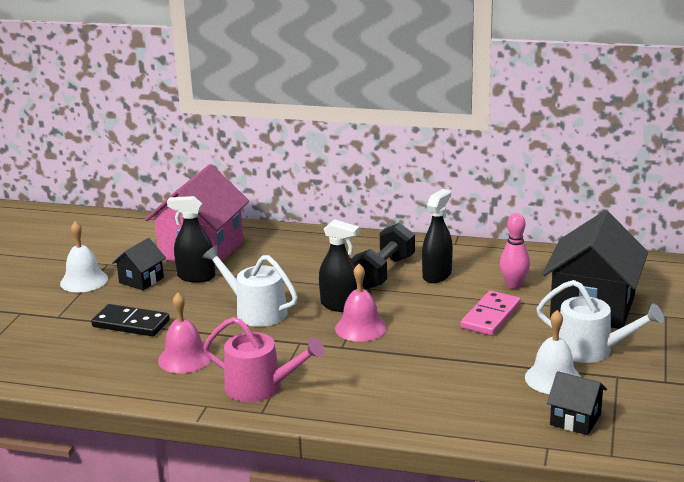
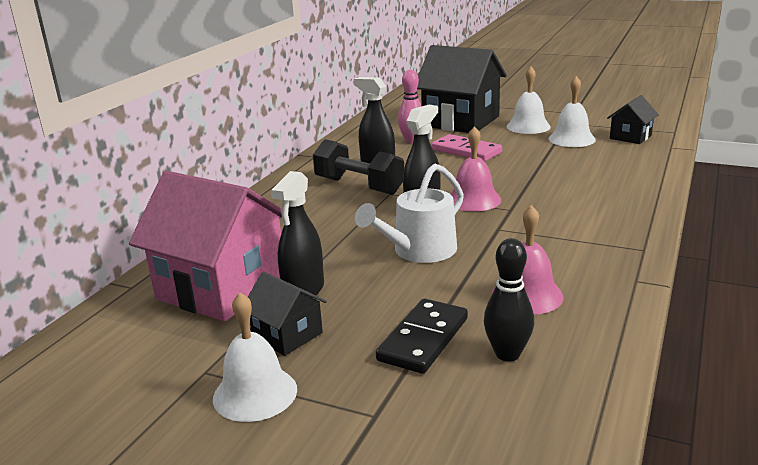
camera: 80 degrees left, 0 degrees up
(110, 353) = (507, 354): none -> black bowling pin
(260, 387) = (593, 249): pink watering can -> none
(590, 350) = (528, 126): white watering can -> white bell

